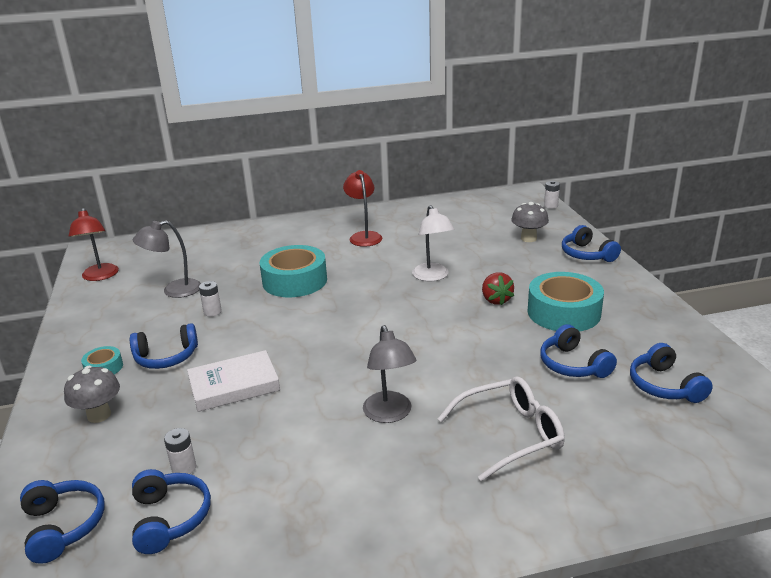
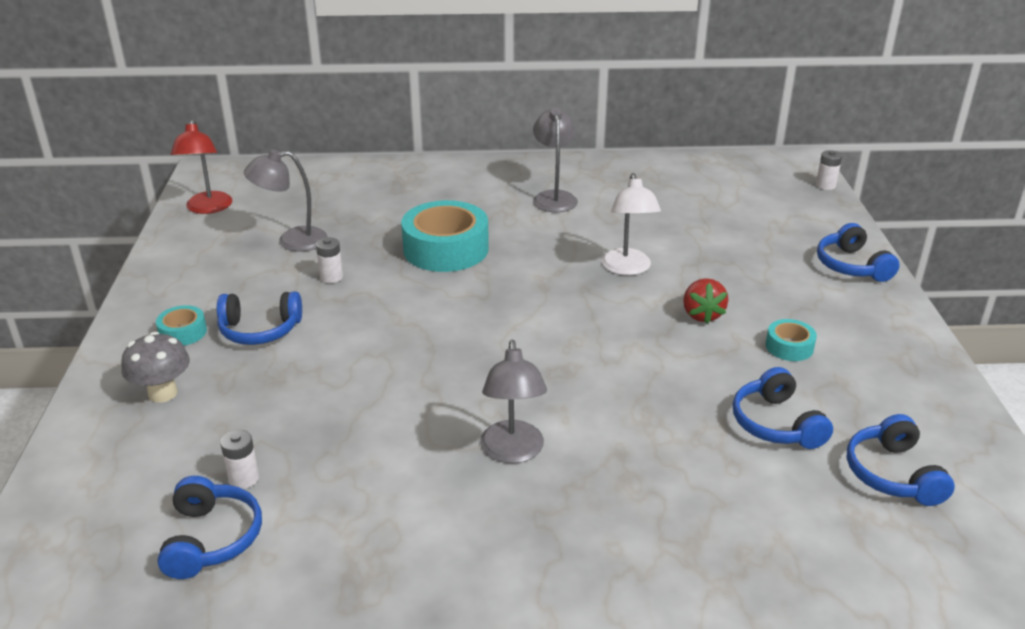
camera: 10 degrees right, 5 degrees up
(63, 526) = (90, 526): blue headphones -> none
(234, 385) = (331, 381): white book -> none
(364, 236) = (554, 197): red lamp -> grey lamp
(510, 434) = (659, 506): white glasses -> none
(528, 238) = (777, 231): grey mushroom -> none
(563, 312) = (789, 347): turquoise tape -> turquoise tape, size x0.47

